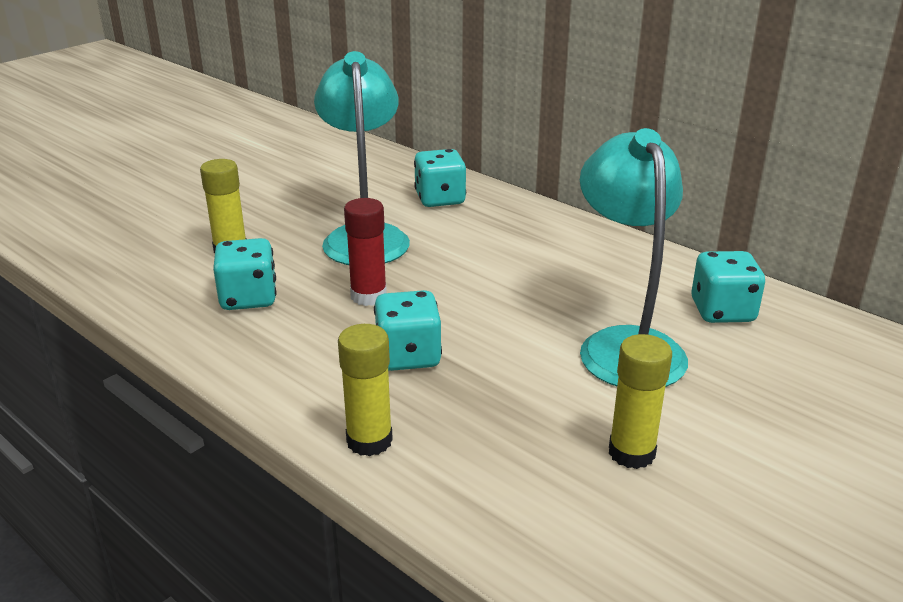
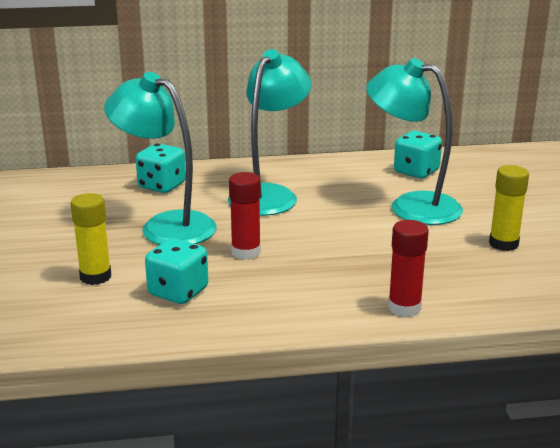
camera: 50 degrees left, 5 degrees down
(369, 441) = (404, 308): yellow glue stick -> red glue stick
(408, 356) = (334, 265): turquoise dice -> none
(509, 254) = (269, 195): none -> turquoise lamp

